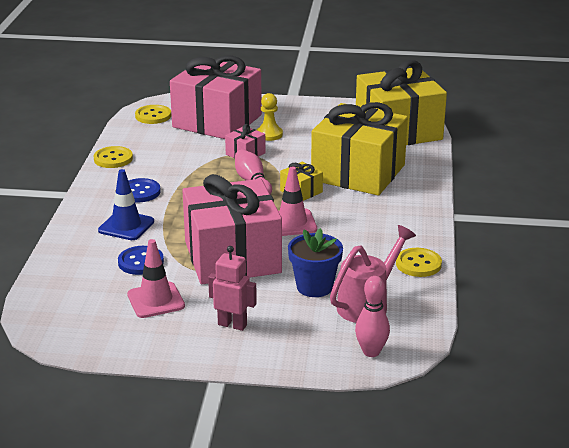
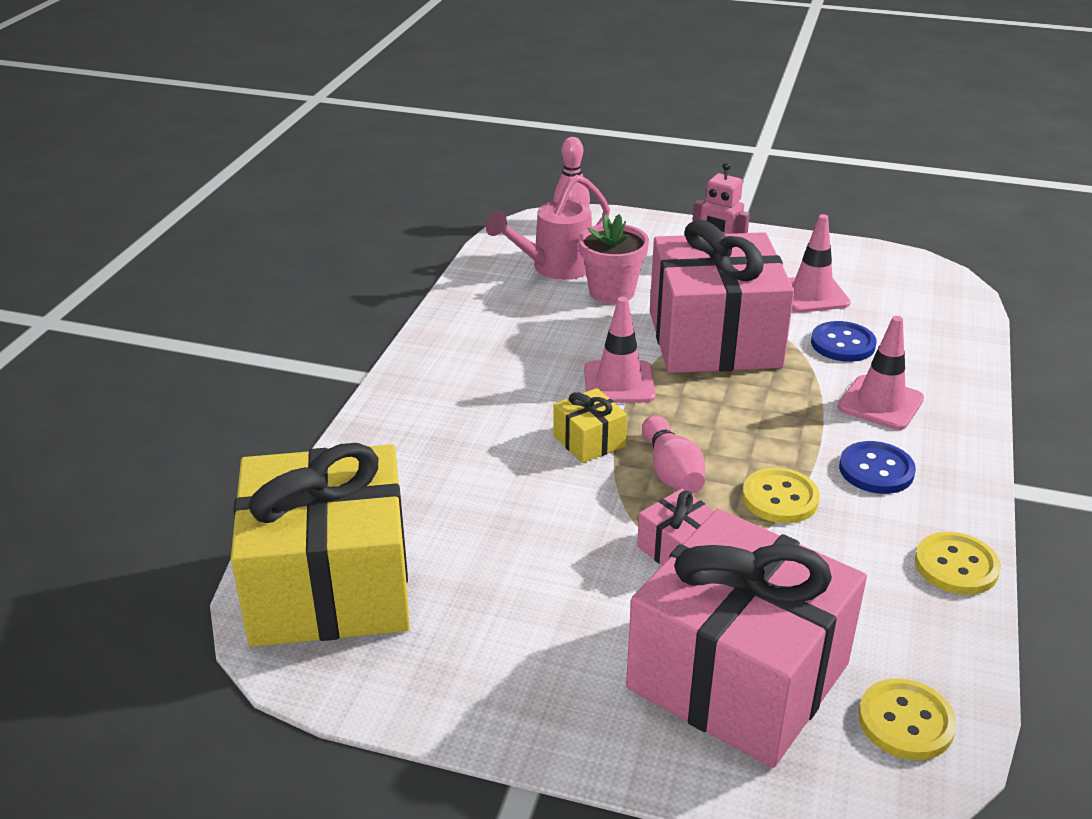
camera: 170 degrees left, 5 degrees up
(126, 226) = (880, 403): blue traffic cone -> pink traffic cone
(269, 134) = (619, 607): yellow pawn -> none
(314, 287) = (611, 292): blue flower pot -> pink flower pot
(358, 172) = (472, 473): yellow gift -> none
(418, 264) = (466, 307): yellow button -> yellow button (780, 498)

